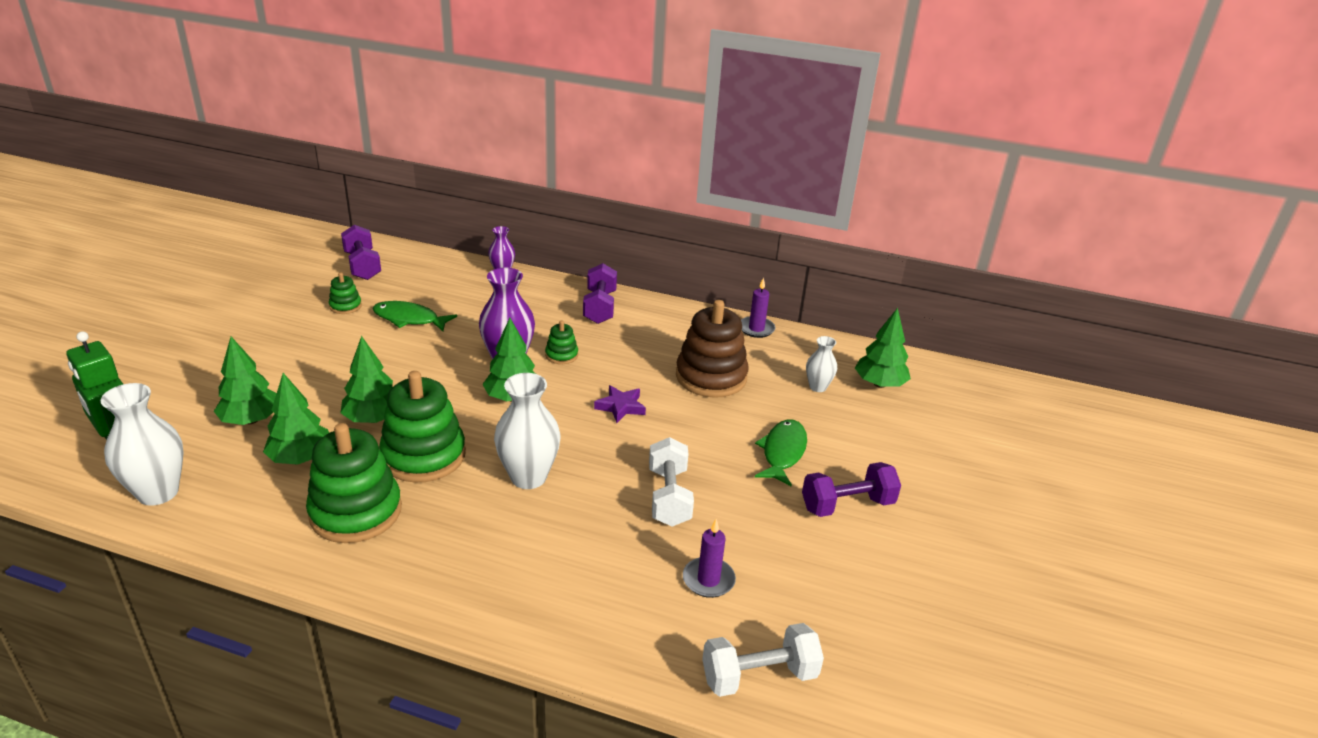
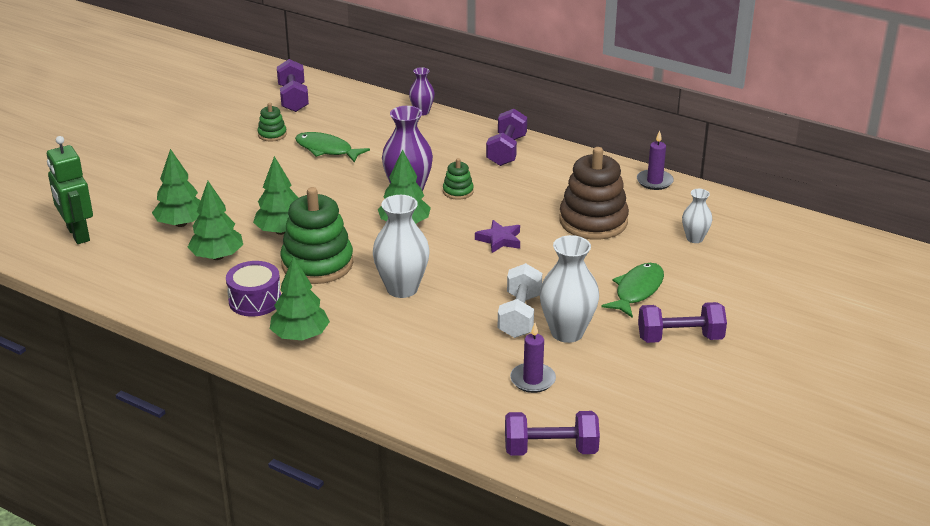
camera: 15 degrees right, 0 degrees up
(158, 492) = (104, 271): white vase -> white vase (567, 332)
(356, 512) = (255, 300): green stacking toy -> purple drum
(759, 676) = (550, 449): white dumbbell -> purple dumbbell
(879, 384) = (758, 241): green tree -> green tree (300, 336)

